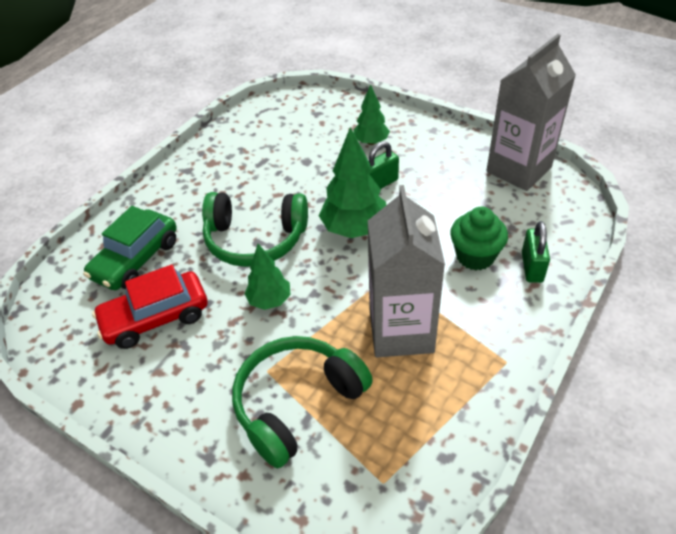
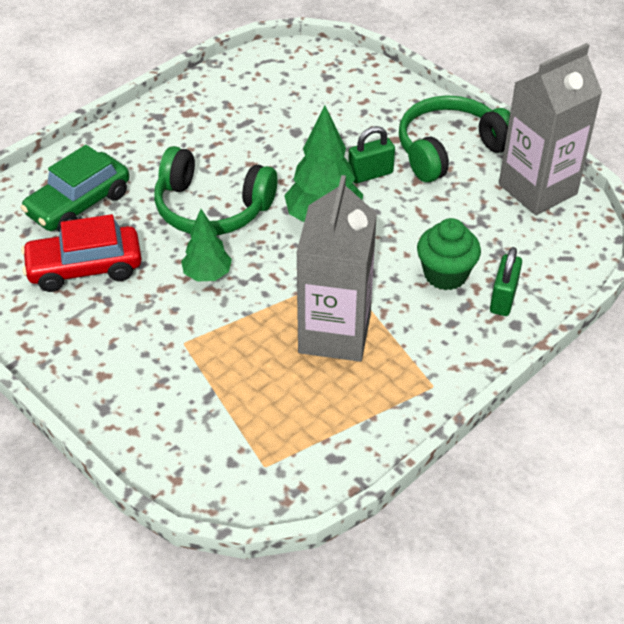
camera: 10 degrees right, 0 degrees up
(297, 403) = (204, 379): green headphones -> green headphones (449, 149)
(371, 142) = (378, 123): green tree -> none

